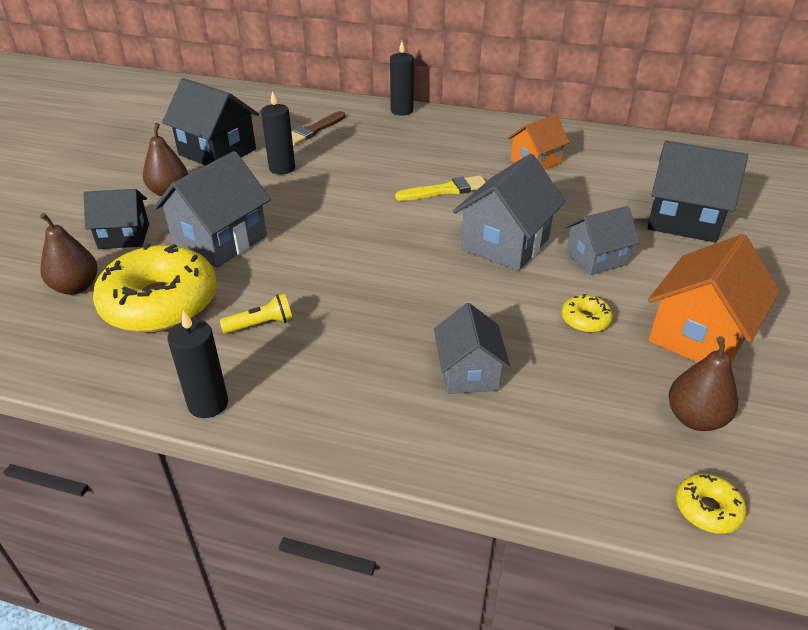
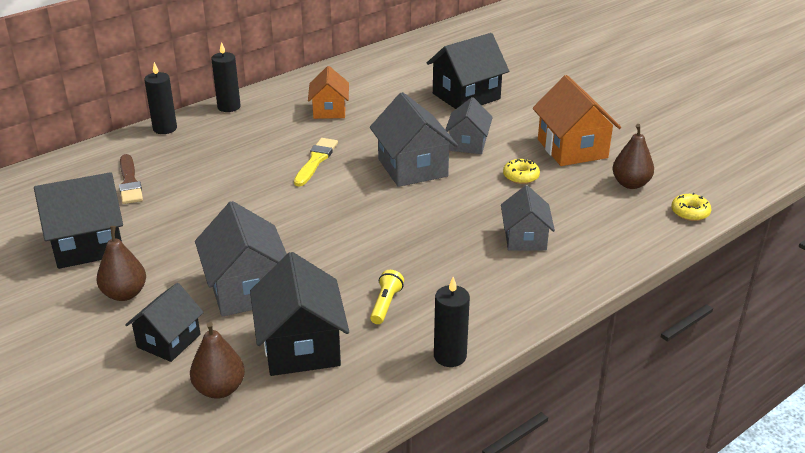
camera: 55 degrees left, 5 degrees down
(160, 303) = (301, 346): yellow donut -> black house
(282, 168) = (172, 220): black candle -> black candle (229, 107)
(468, 373) = (525, 238): grey house -> grey house turned 60 degrees clockwise

